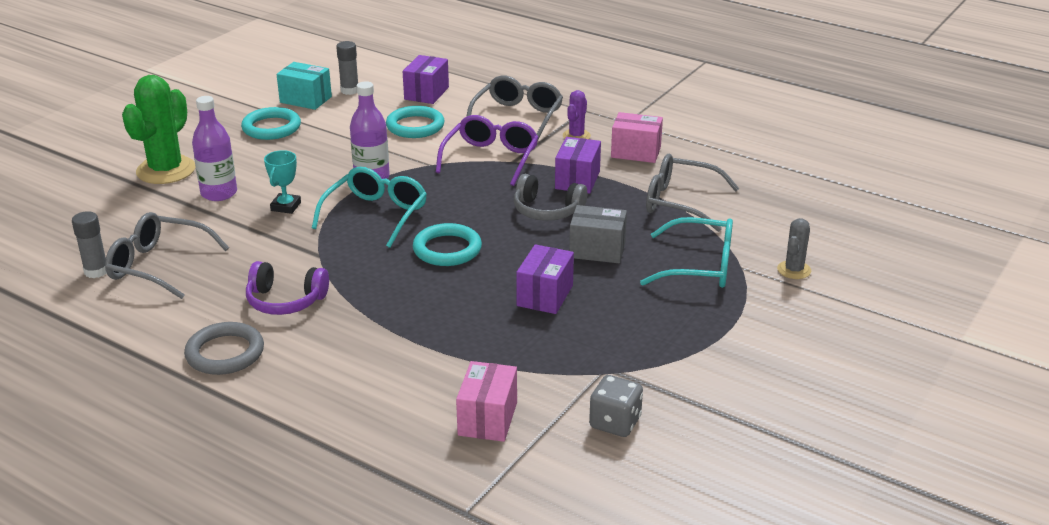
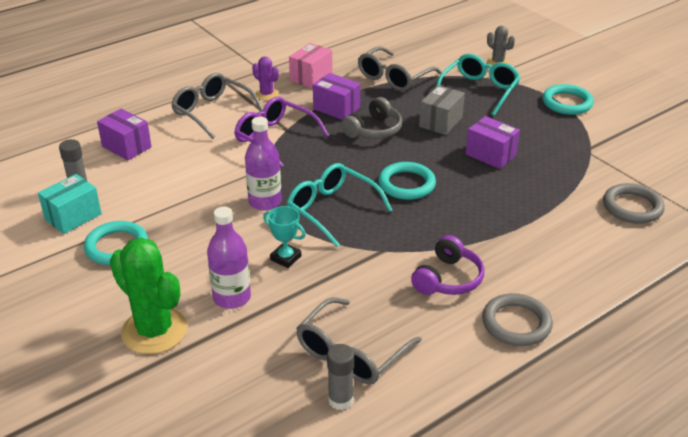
camera: 70 degrees left, 5 degrees up
(415, 126) = (186, 163): turquoise ring -> turquoise ring (567, 103)
(487, 419) = (632, 207): pink box -> grey ring
(615, 423) = (645, 160): grey dice -> none

